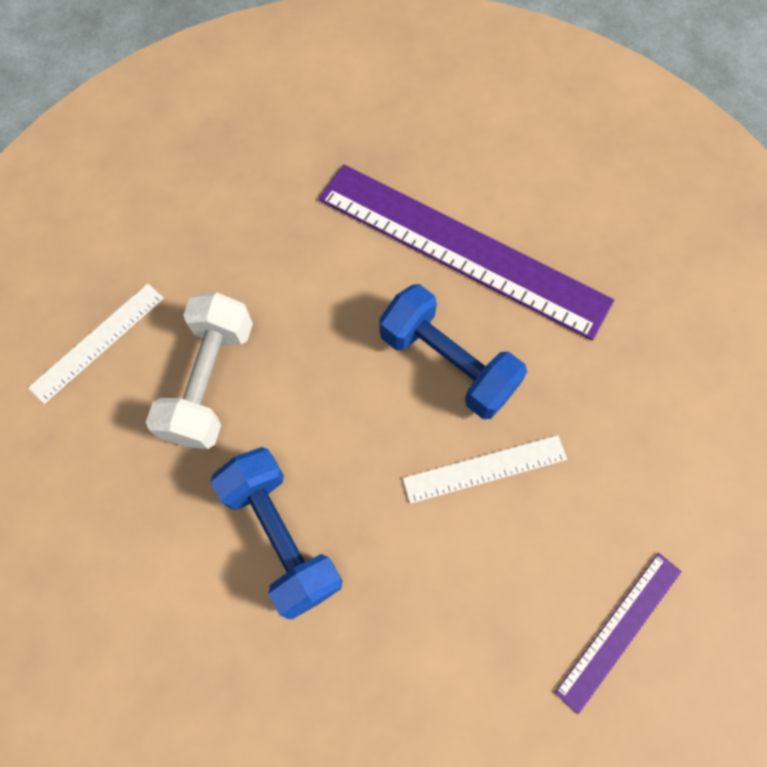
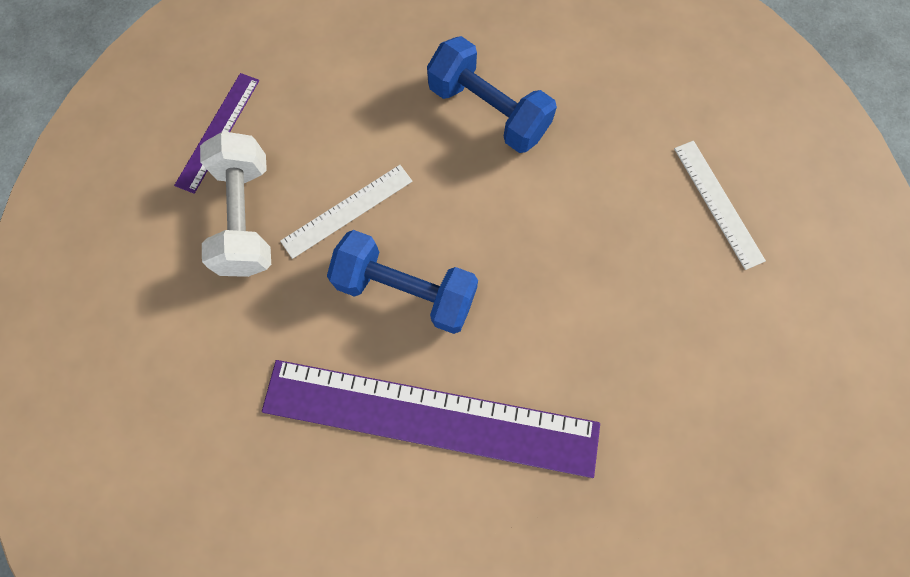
camera: 160 degrees right, 5 degrees up
(98, 342) = (718, 203): white ruler -> white ruler turned 45 degrees counterclockwise
(210, 382) = (604, 203): white dumbbell -> white dumbbell (247, 217)

